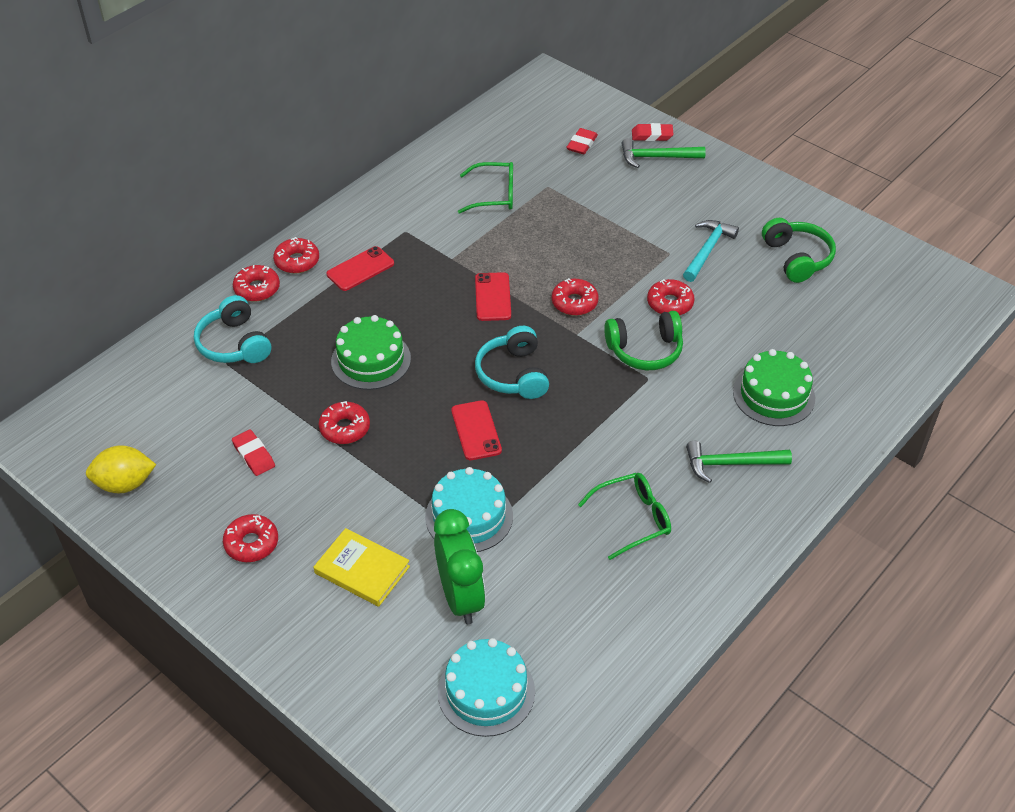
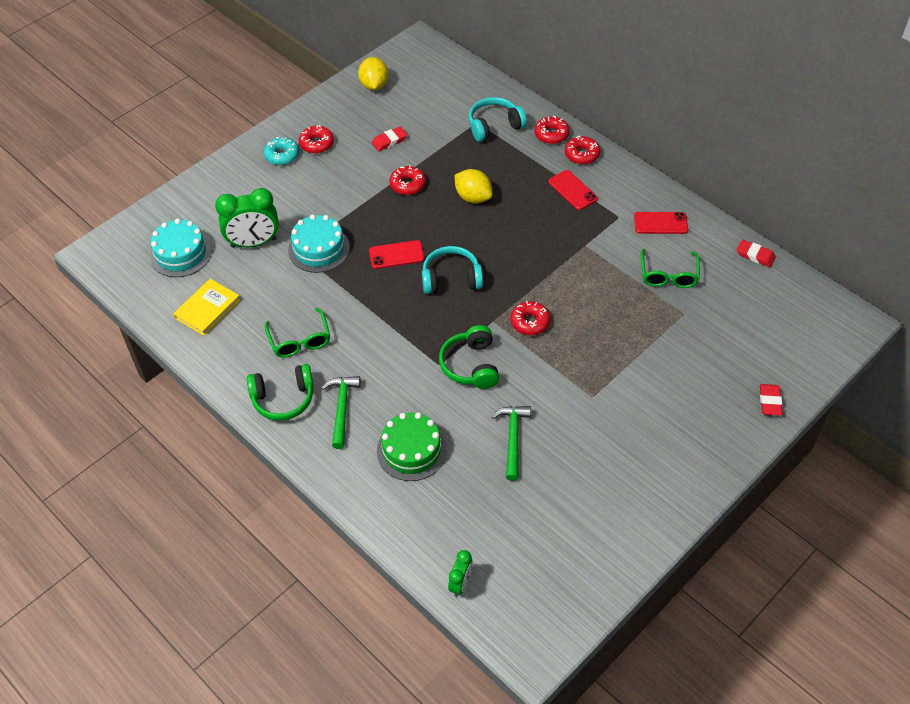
camera: 95 degrees right, 5 degrees up
(274, 586) = (282, 155): none -> turquoise donut
(362, 570) = (285, 195): yellow book -> yellow book (207, 309)
(371, 360) = (473, 197): green cake -> yellow lemon
(493, 297) = (538, 269): red phone -> red phone (660, 223)
(581, 144) = (749, 343): red eraser -> red eraser (755, 255)
(656, 157) = (734, 401): green hammer -> green hammer (513, 439)
(670, 303) = (526, 389): red donut -> none
(708, 250) = (596, 426): turquoise hammer -> none
(797, 258) = (585, 499): green headphones -> green headphones (283, 399)
(923, 346) = (460, 583): none -> green clock

